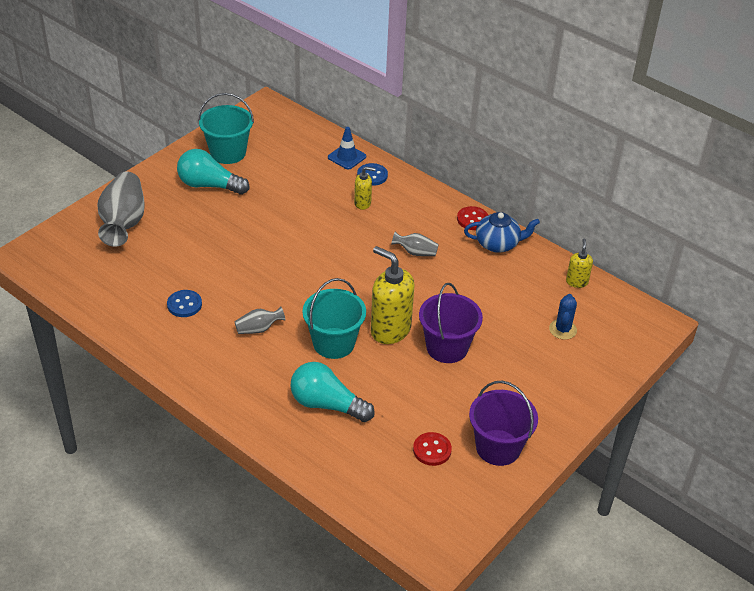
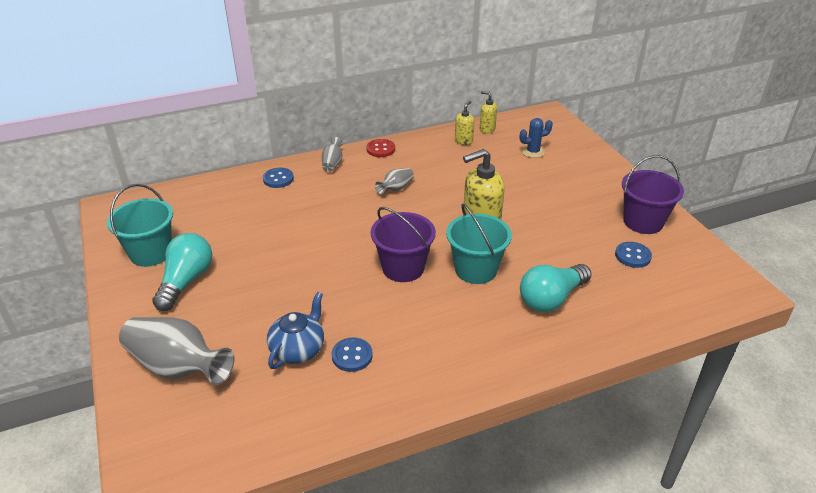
camera: 60 degrees left, 5 degrees down
(209, 185) = (186, 281): turquoise light bulb -> turquoise light bulb turned 150 degrees clockwise
(258, 329) = (425, 312): grey vase -> grey vase (332, 163)
(347, 157) = (239, 184): blue traffic cone -> none
(363, 203) = (309, 195): yellow soap dispenser -> yellow soap dispenser (463, 141)
(432, 450) = (632, 256): red button -> blue button
(447, 347) = (519, 210): purple bucket -> purple bucket (403, 268)
(498, 244) = (419, 147): blue teapot -> blue teapot (298, 349)
(562, 329) = (533, 152): blue cactus -> blue cactus turned 60 degrees counterclockwise

